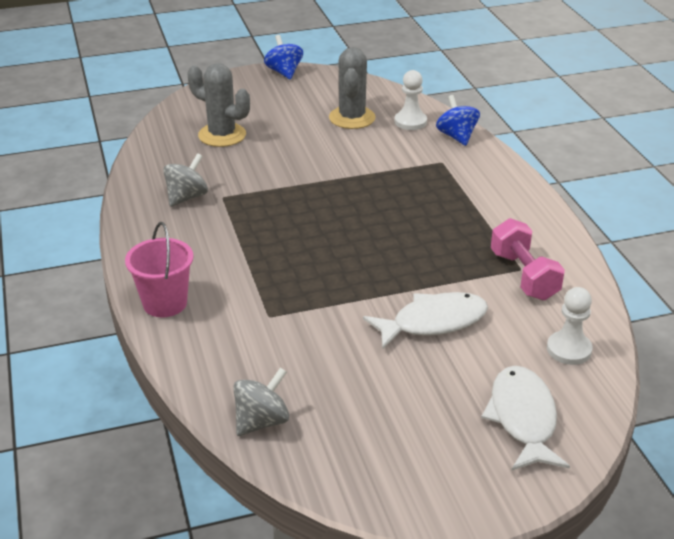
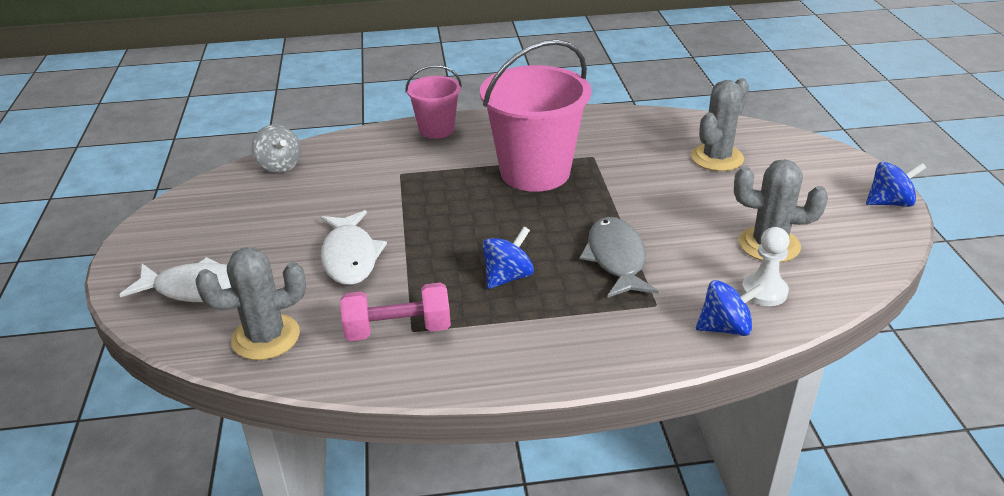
camera: 100 degrees right, 0 degrees up
(187, 197) = (594, 139): grey spinning top -> none
(257, 227) = (535, 172): none -> pink bucket
(389, 179) = (616, 258): none -> grey fish
(432, 228) = (508, 277): none -> blue spinning top
(569, 349) = (266, 337): white pawn -> grey cactus

